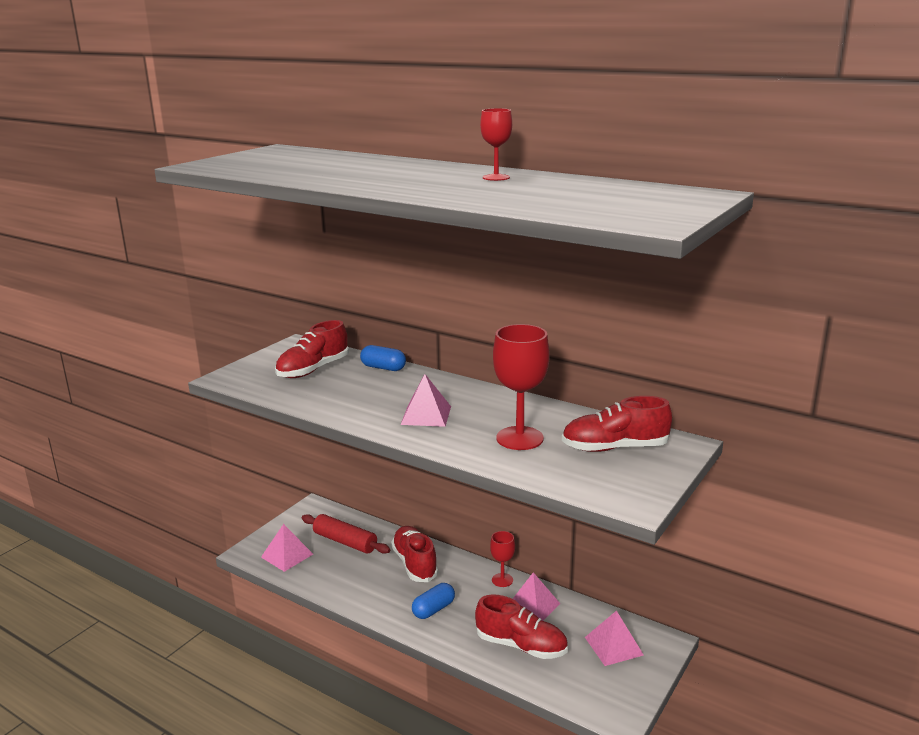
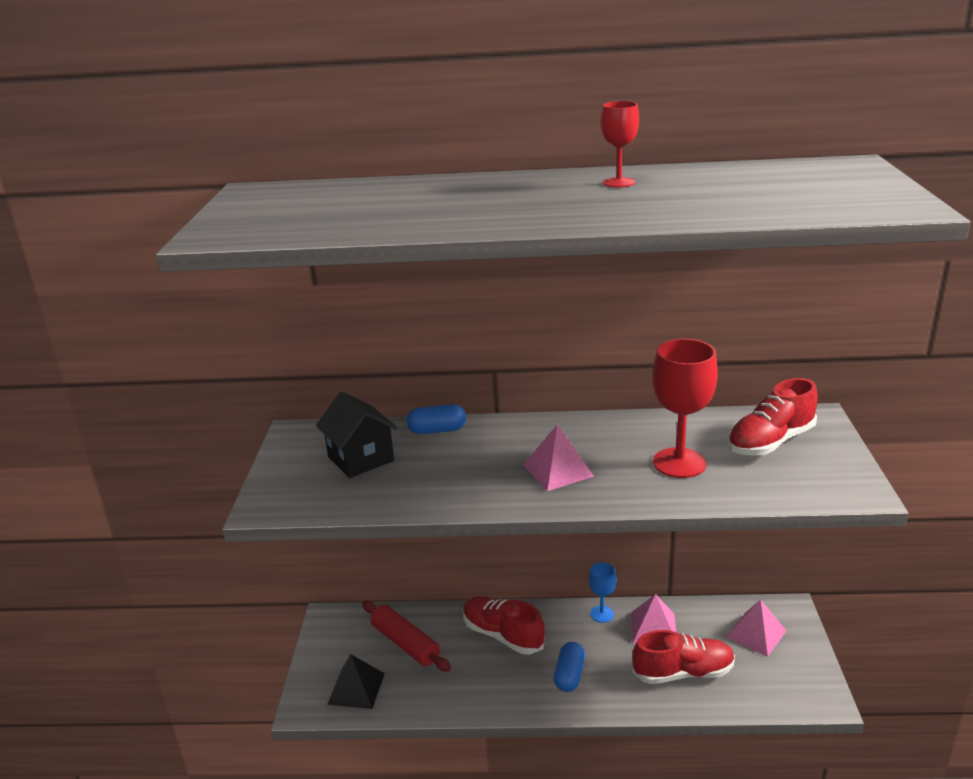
camera: 30 degrees left, 5 degrees up
(287, 555) = (356, 688): pink pyramid -> black pyramid
(313, 370) = (361, 459): red shoe -> black house
(345, 541) = (405, 643): red rolling pin -> red rolling pin turned 45 degrees clockwise
(502, 580) = (602, 614): red goblet -> blue goblet

